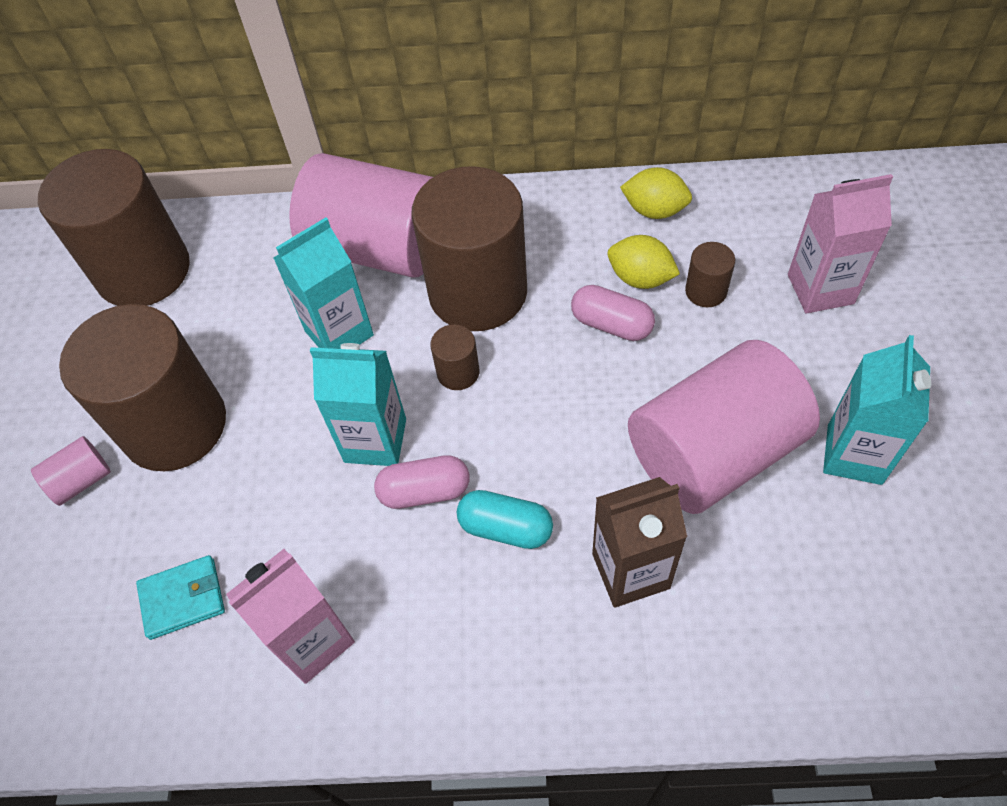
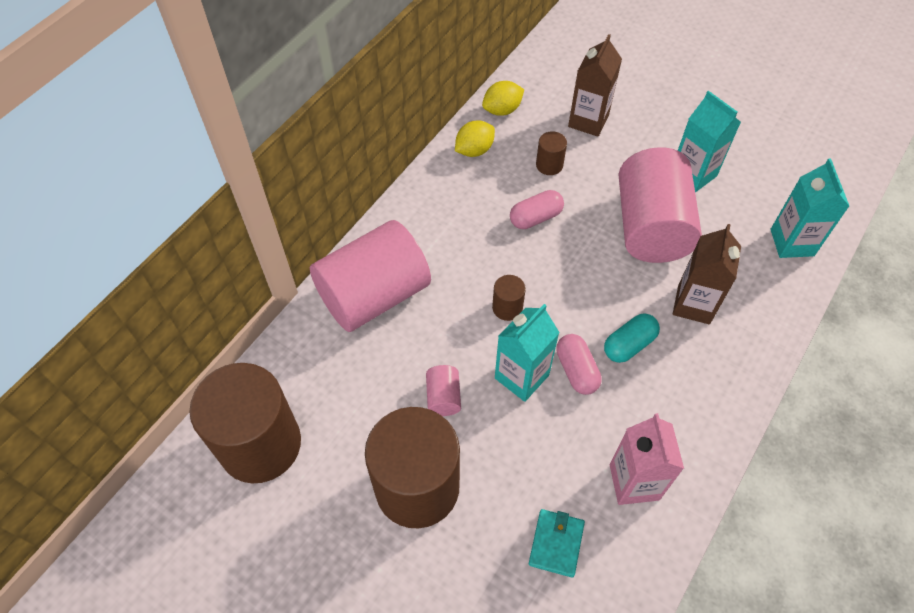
camera: 60 degrees left, 0 degrees up
(81, 480) = (416, 569): pink cylinder -> pink cylinder (443, 397)
(339, 333) = (424, 353): turquoise carton -> turquoise carton (792, 242)
(425, 491) = (576, 370): pink capsule -> pink capsule turned 45 degrees counterclockwise
(478, 292) = (457, 264): brown cylinder -> none
(640, 278) = (515, 186): yellow lemon -> yellow lemon (502, 110)
(820, 289) = (588, 121): pink carton -> brown carton

